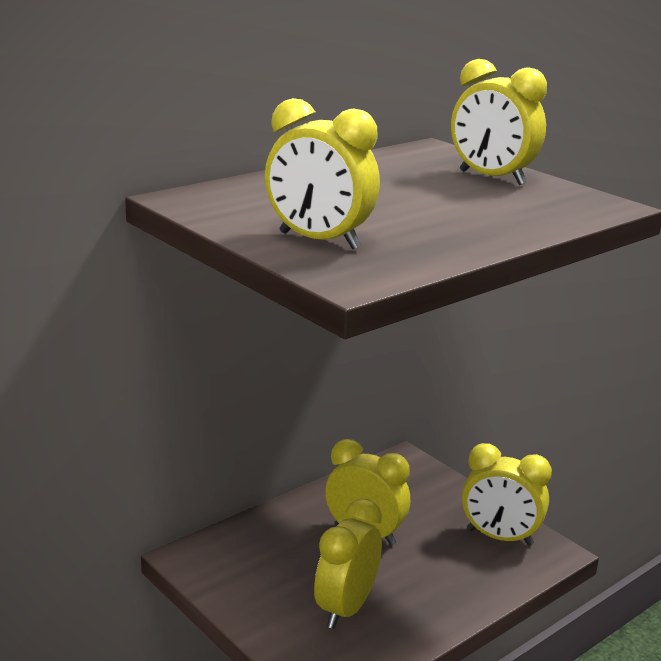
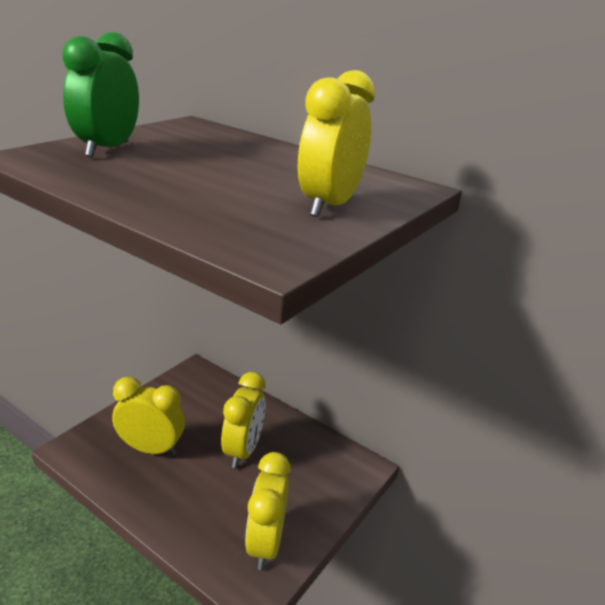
camera: 75 degrees right, 5 degrees up
(319, 241) = (107, 149): yellow clock -> green clock

